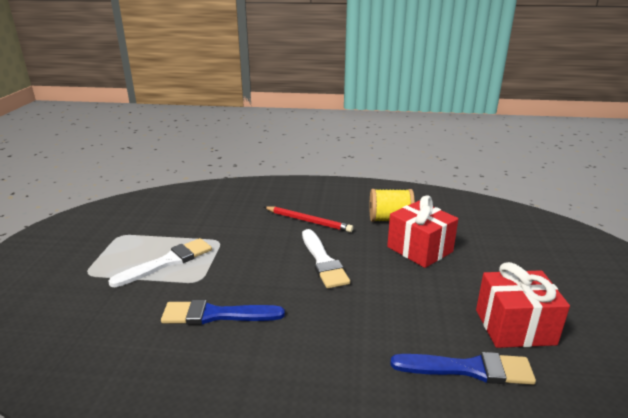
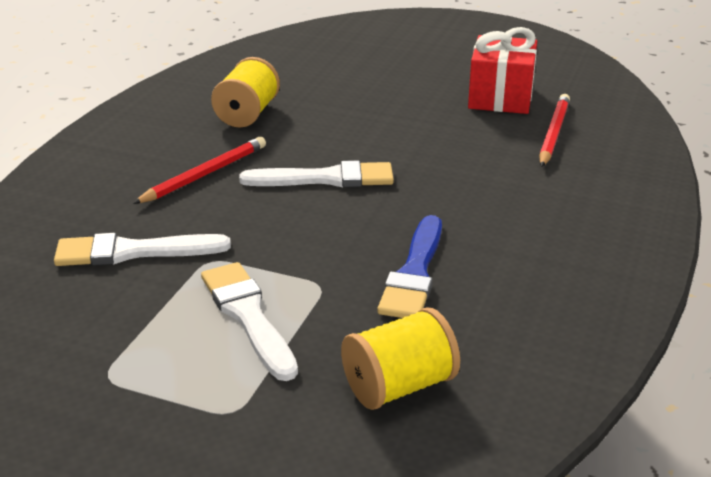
camera: 75 degrees left, 5 degrees up
(97, 325) = (399, 386): none -> yellow spool
(223, 219) = (133, 252): none -> white brush
(419, 249) = (336, 111): red gift -> none
(469, 369) = (553, 133): blue brush -> red pencil

